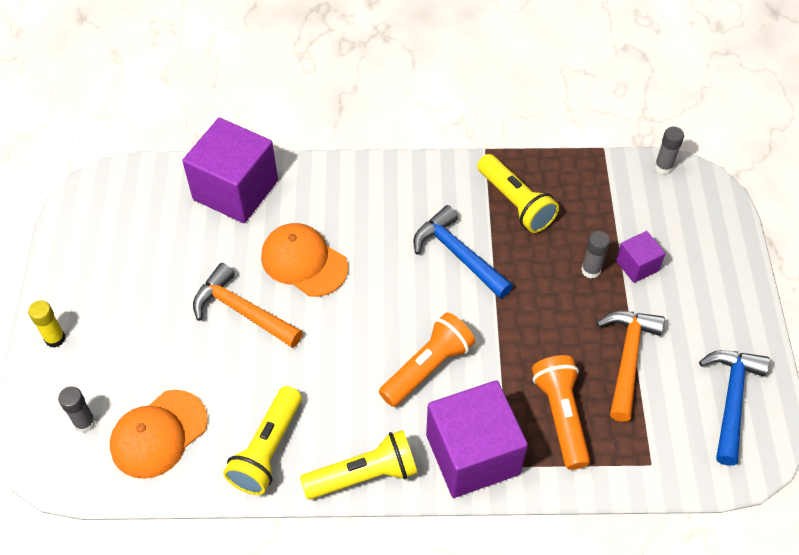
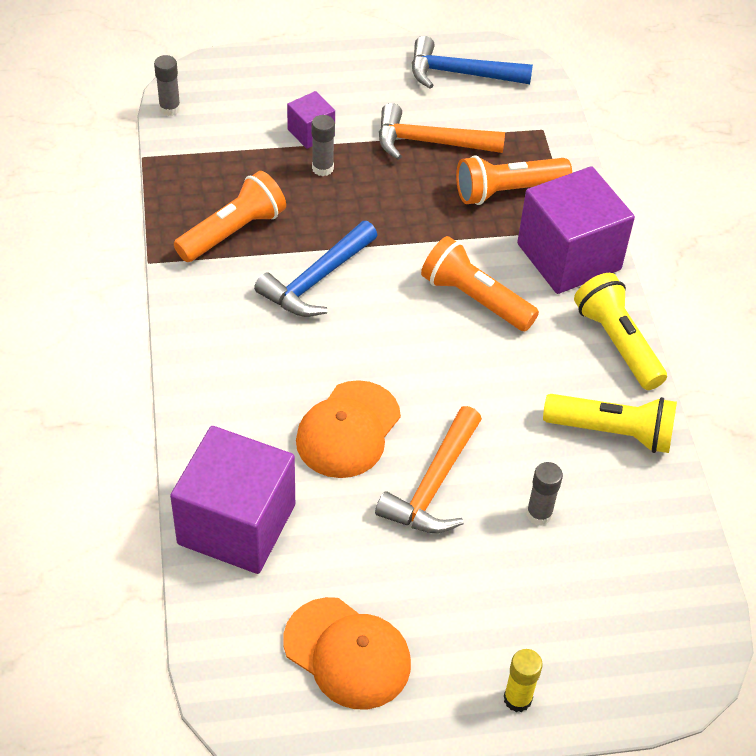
camera: 100 degrees left, 5 degrees down
(85, 423) = (630, 629): grey glue stick -> grey glue stick (539, 514)
(158, 434) = (622, 544): orange cap -> orange cap (347, 653)
(515, 203) = (233, 231): yellow flashlight -> orange flashlight

